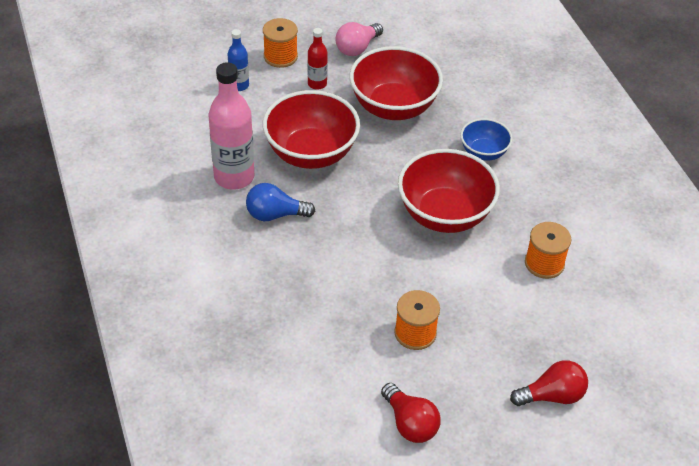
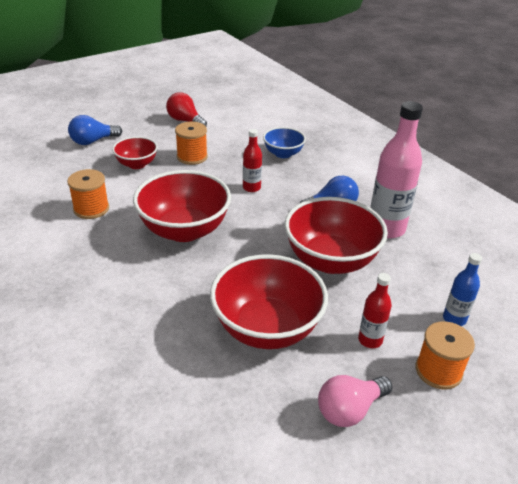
camera: 165 degrees right, 10 degrees down
(354, 261) = (251, 188): none -> red bottle
(357, 48) = (349, 410): pink light bulb -> pink light bulb turned 150 degrees counterclockwise
(483, 152) = (152, 294): blue bowl -> blue bowl (283, 154)
(490, 331) = (137, 164): none -> red bowl
(552, 396) = (93, 141): red light bulb -> blue light bulb

